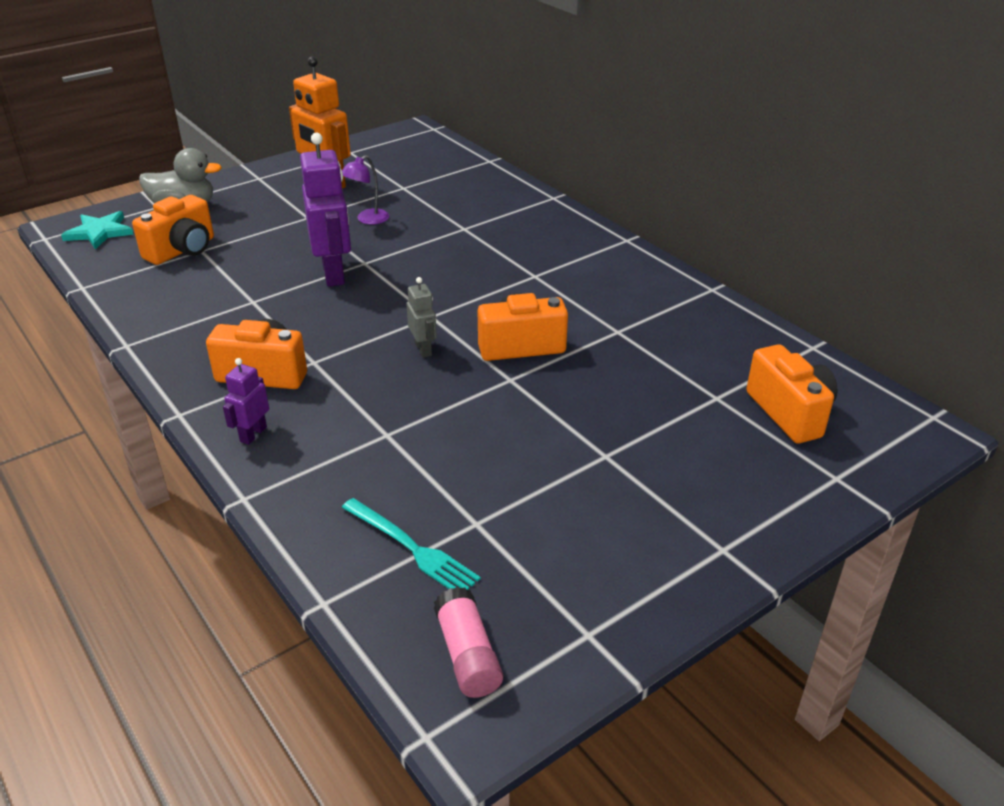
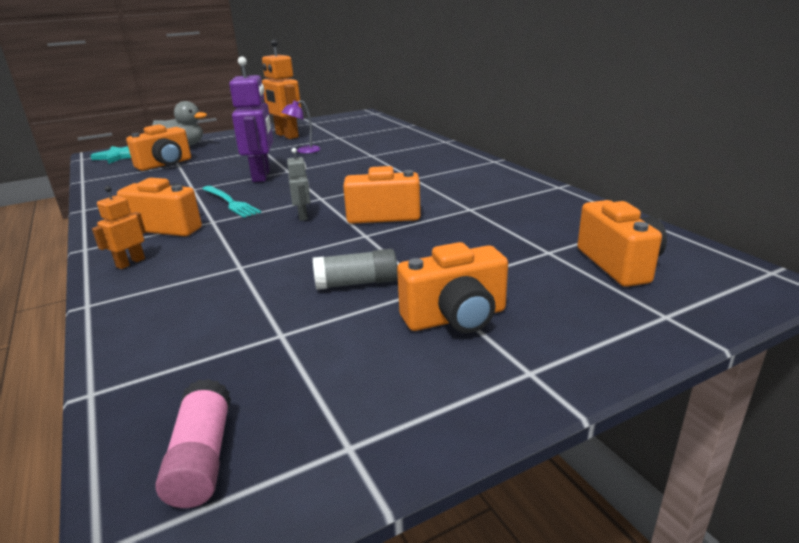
camera: 10 degrees right, 10 degrees down
(253, 434) = (130, 263): purple robot -> orange robot
(411, 548) = (206, 351): turquoise fork -> turquoise fork (230, 202)
(527, 452) = (356, 283): none -> grey glue stick
(642, 492) = (456, 318): none -> orange camera

